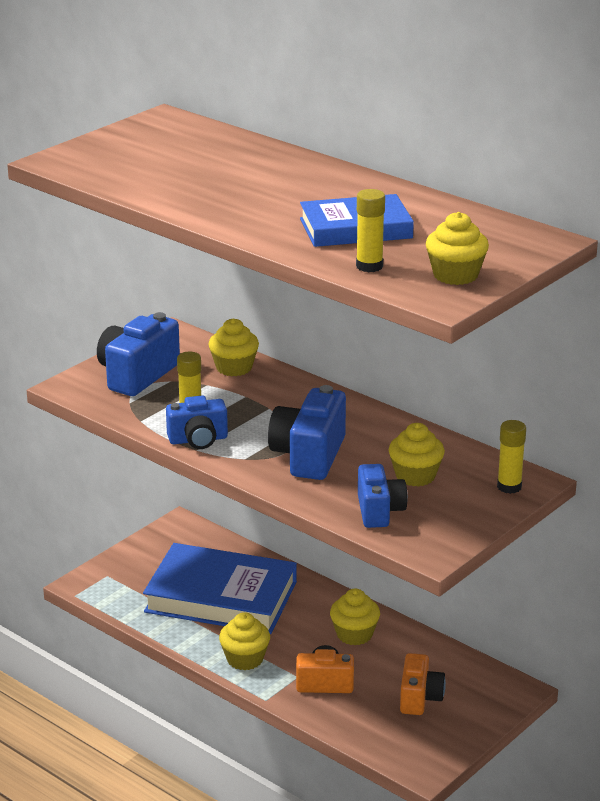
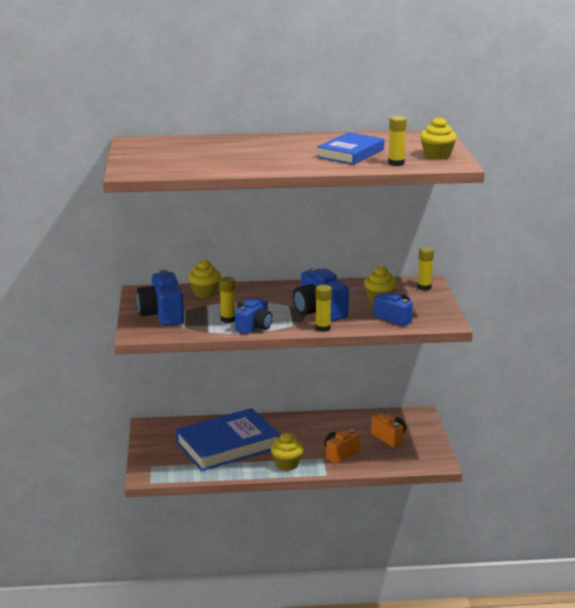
camera: 45 degrees left, 5 degrees down
(268, 480) = (323, 328): none -> yellow glue stick
(354, 634) = (317, 428): yellow cupcake -> none

